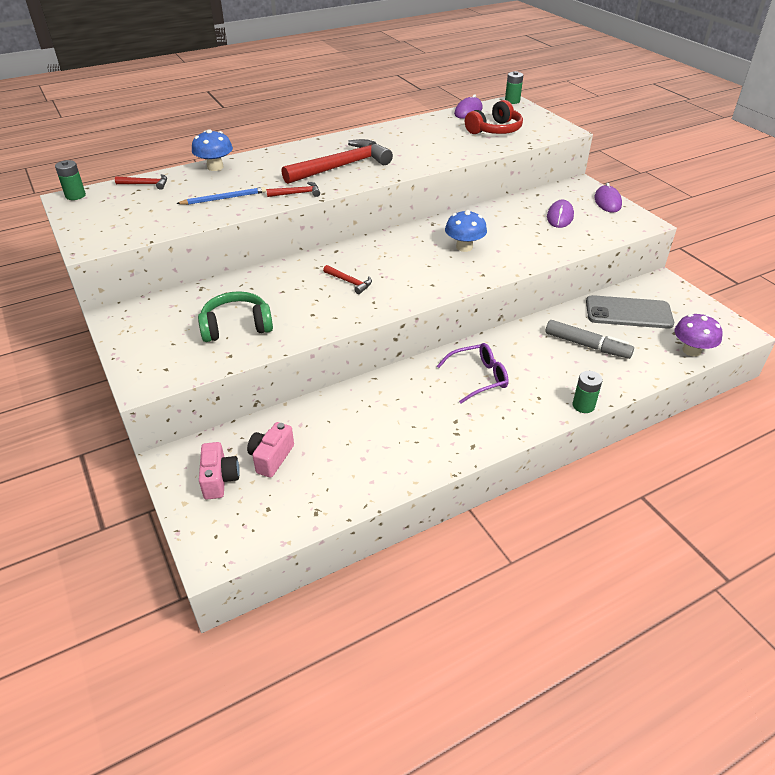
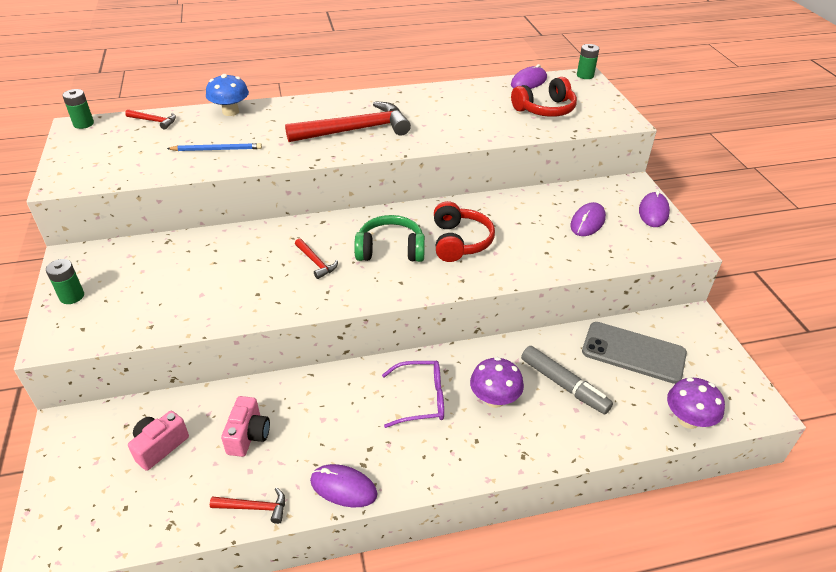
camera: 15 degrees right, 0 degrees up
(219, 479) = (98, 459): pink camera -> pink camera (248, 435)
(236, 326) = (176, 293): green headphones -> green headphones (390, 250)
(297, 193) = (291, 155): red hammer -> red hammer (254, 507)
(449, 453) = (343, 487): none -> purple mouse
(464, 247) = (460, 242): blue mushroom -> red headphones
(537, 366) = (494, 399): none -> purple mushroom
(583, 405) = (522, 463): green battery -> green battery (72, 296)

